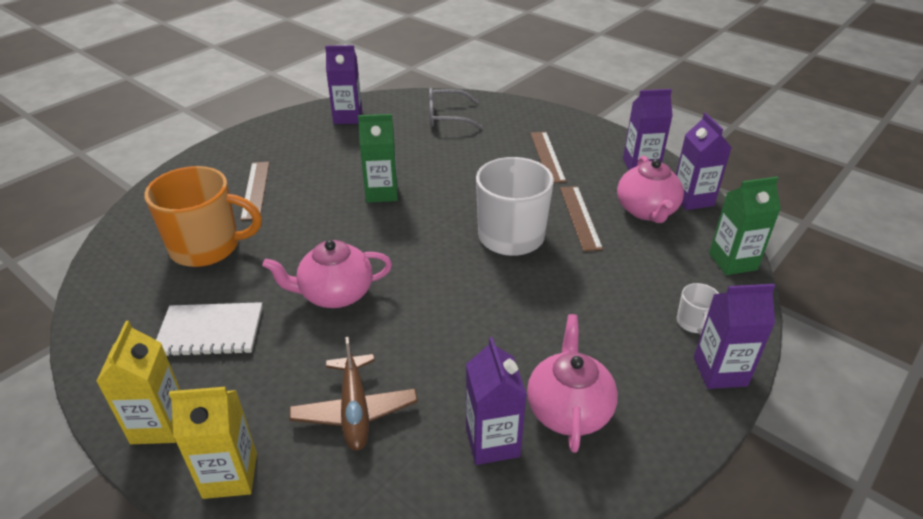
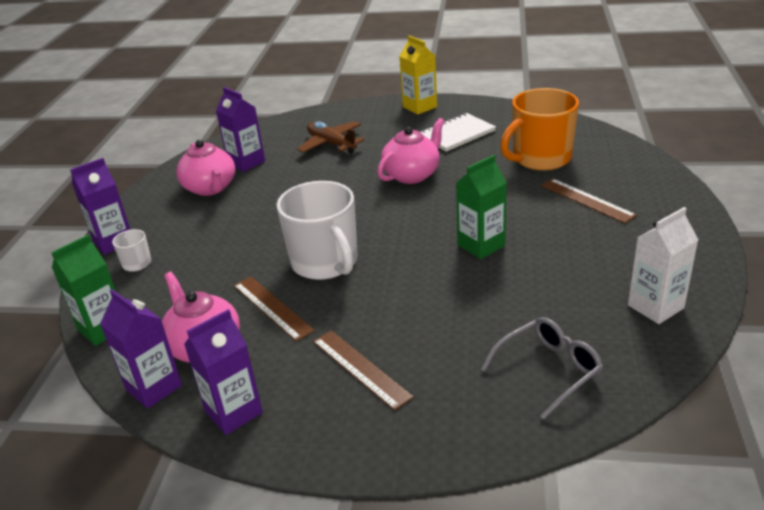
camera: 150 degrees right, 5 degrees down
(230, 475) = (362, 111): yellow carton -> none
(348, 117) = (655, 307): purple carton -> white carton

